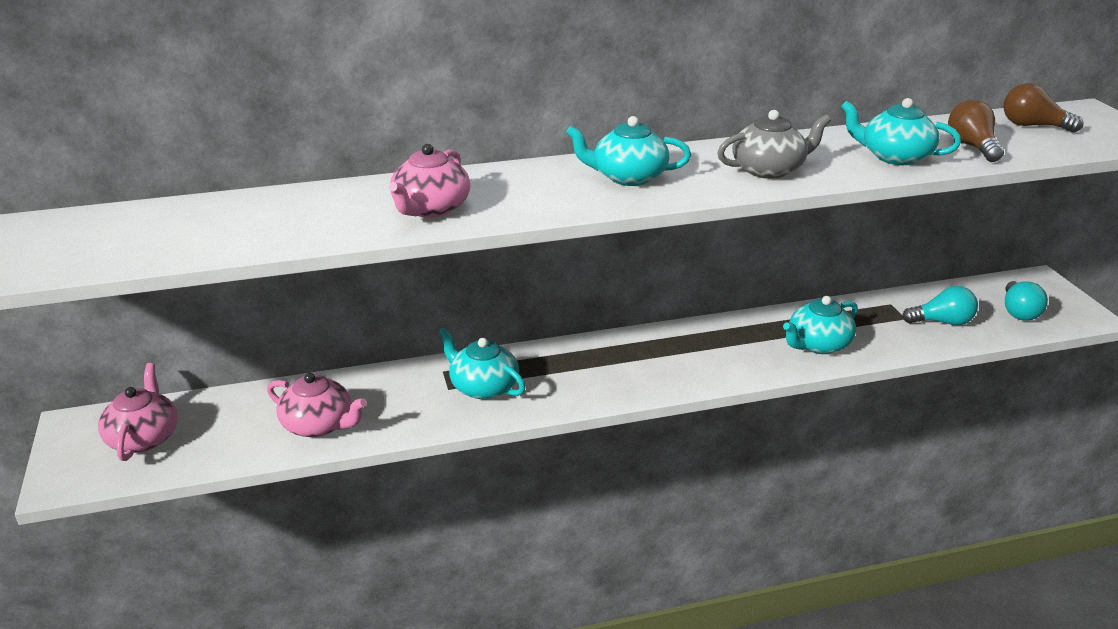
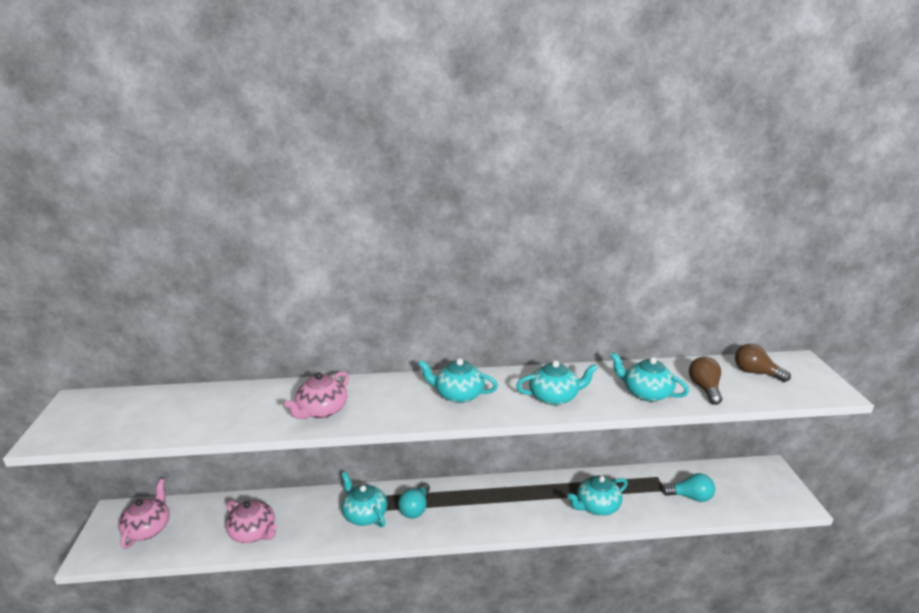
camera: 10 degrees right, 5 degrees down
(769, 170) = (554, 397): grey teapot -> turquoise teapot
(1019, 312) = (749, 494): turquoise light bulb -> turquoise light bulb (415, 508)

